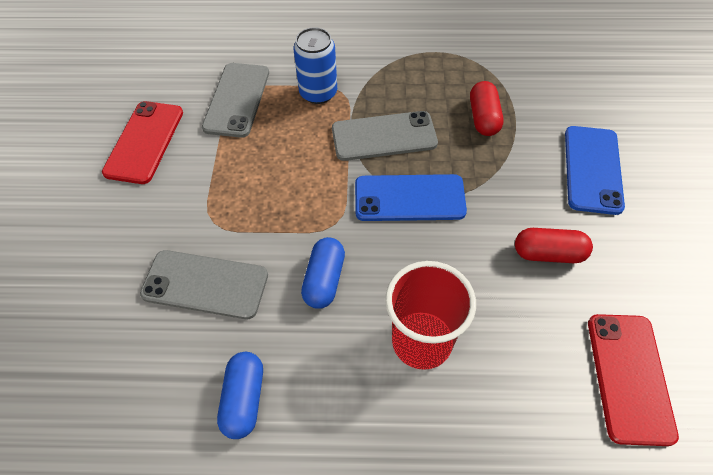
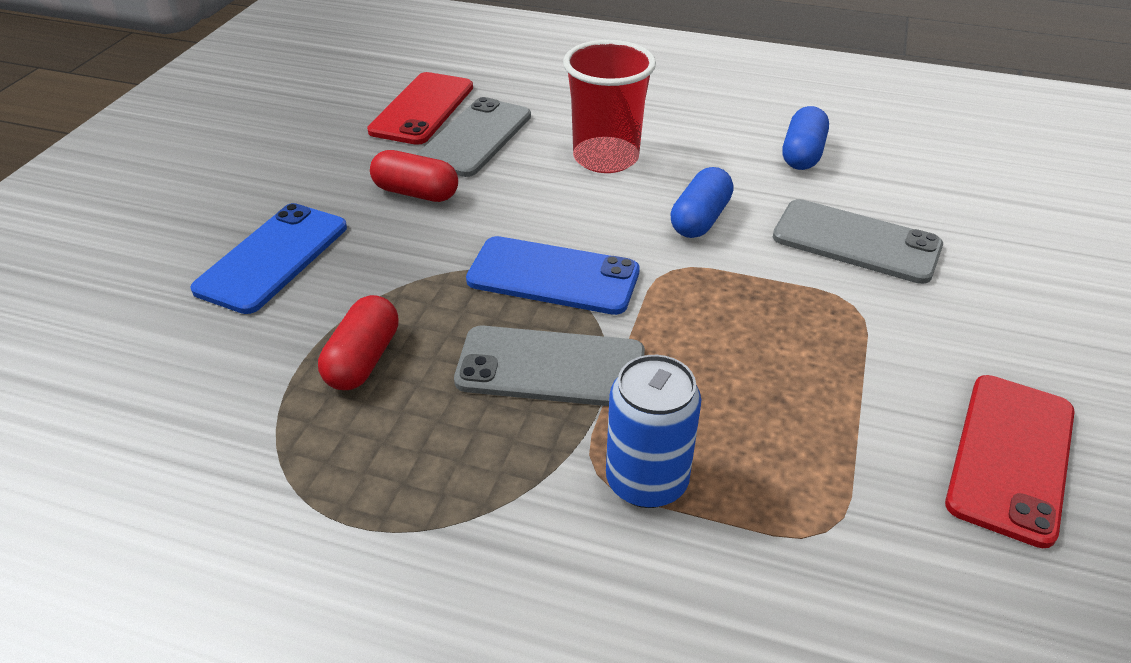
camera: 165 degrees left, 15 degrees down
(237, 100) = (826, 507): grey phone -> grey phone (475, 137)

